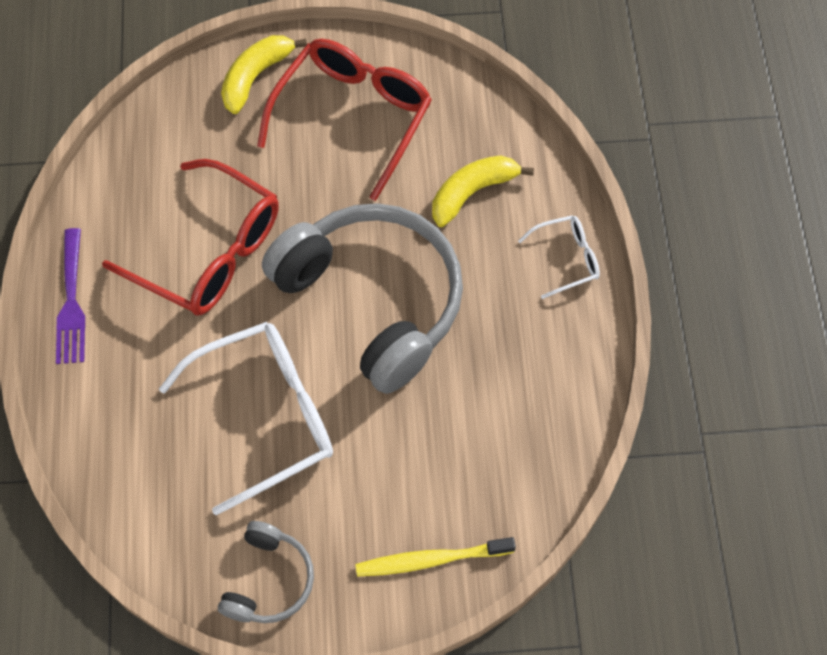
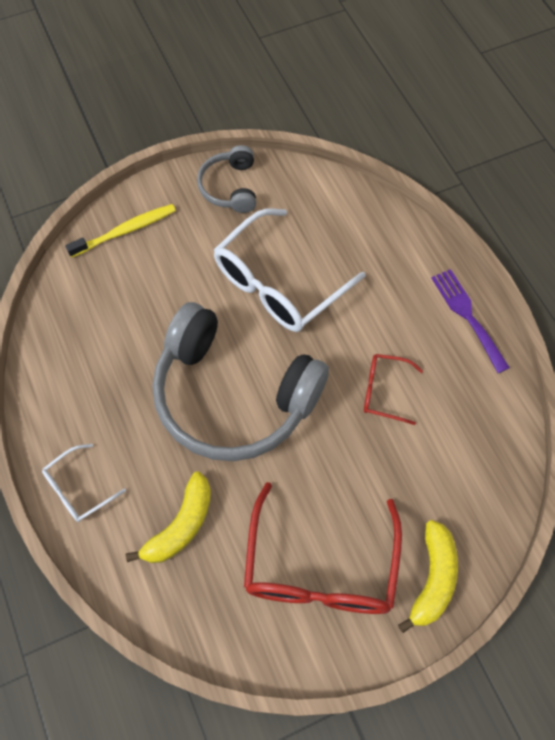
camera: 160 degrees right, 0 degrees up
(210, 252) = (383, 391): red glasses -> red glasses, size x0.49

